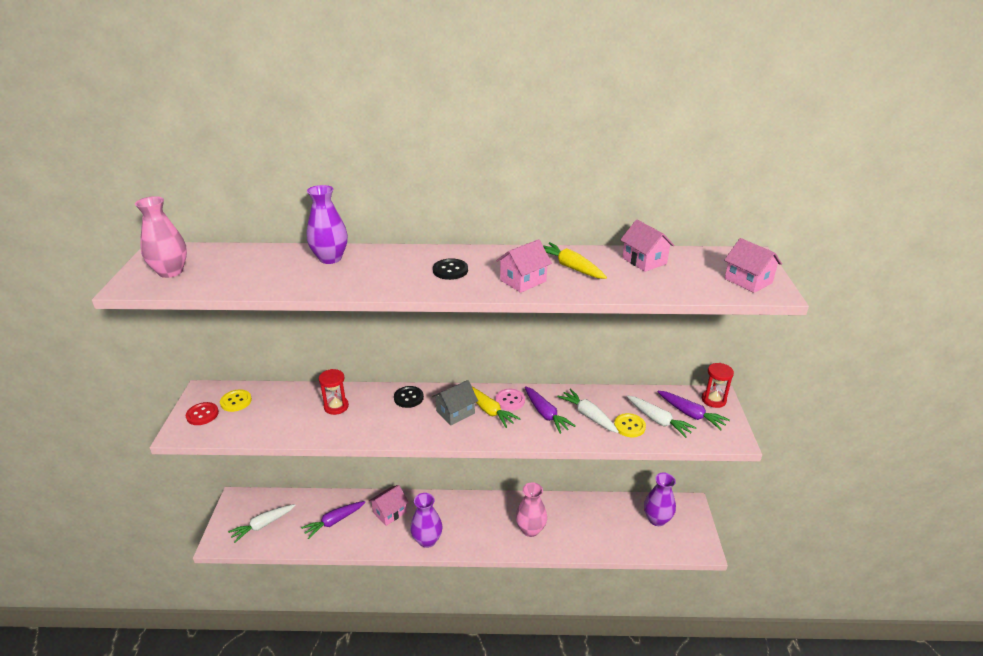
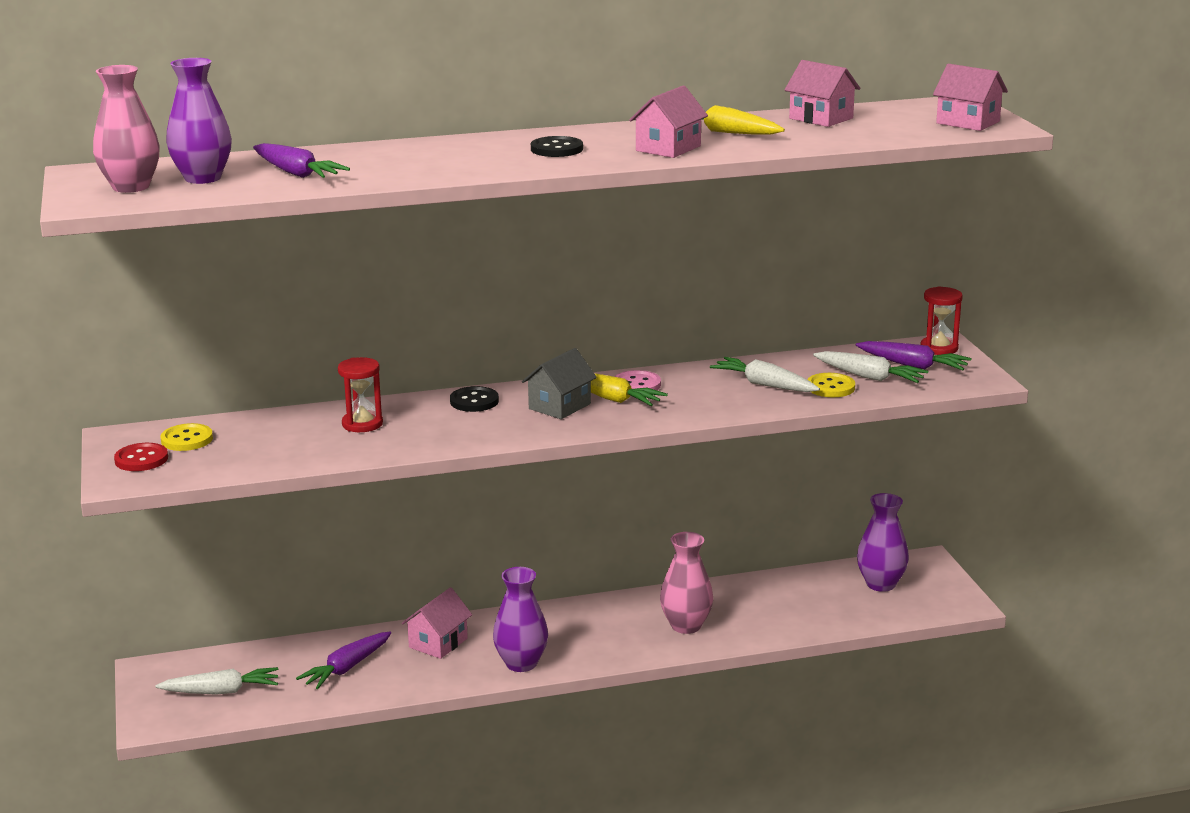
camera: 15 degrees left, 10 degrees down
(263, 525) = (221, 691): white carrot -> white carrot turned 135 degrees counterclockwise
(330, 258) = (366, 154): purple vase -> purple vase (203, 178)
(545, 414) = (700, 391): purple carrot -> purple carrot (296, 173)

